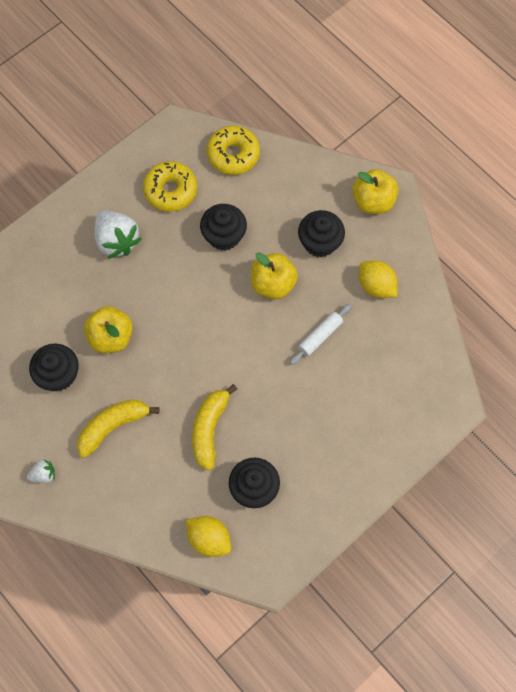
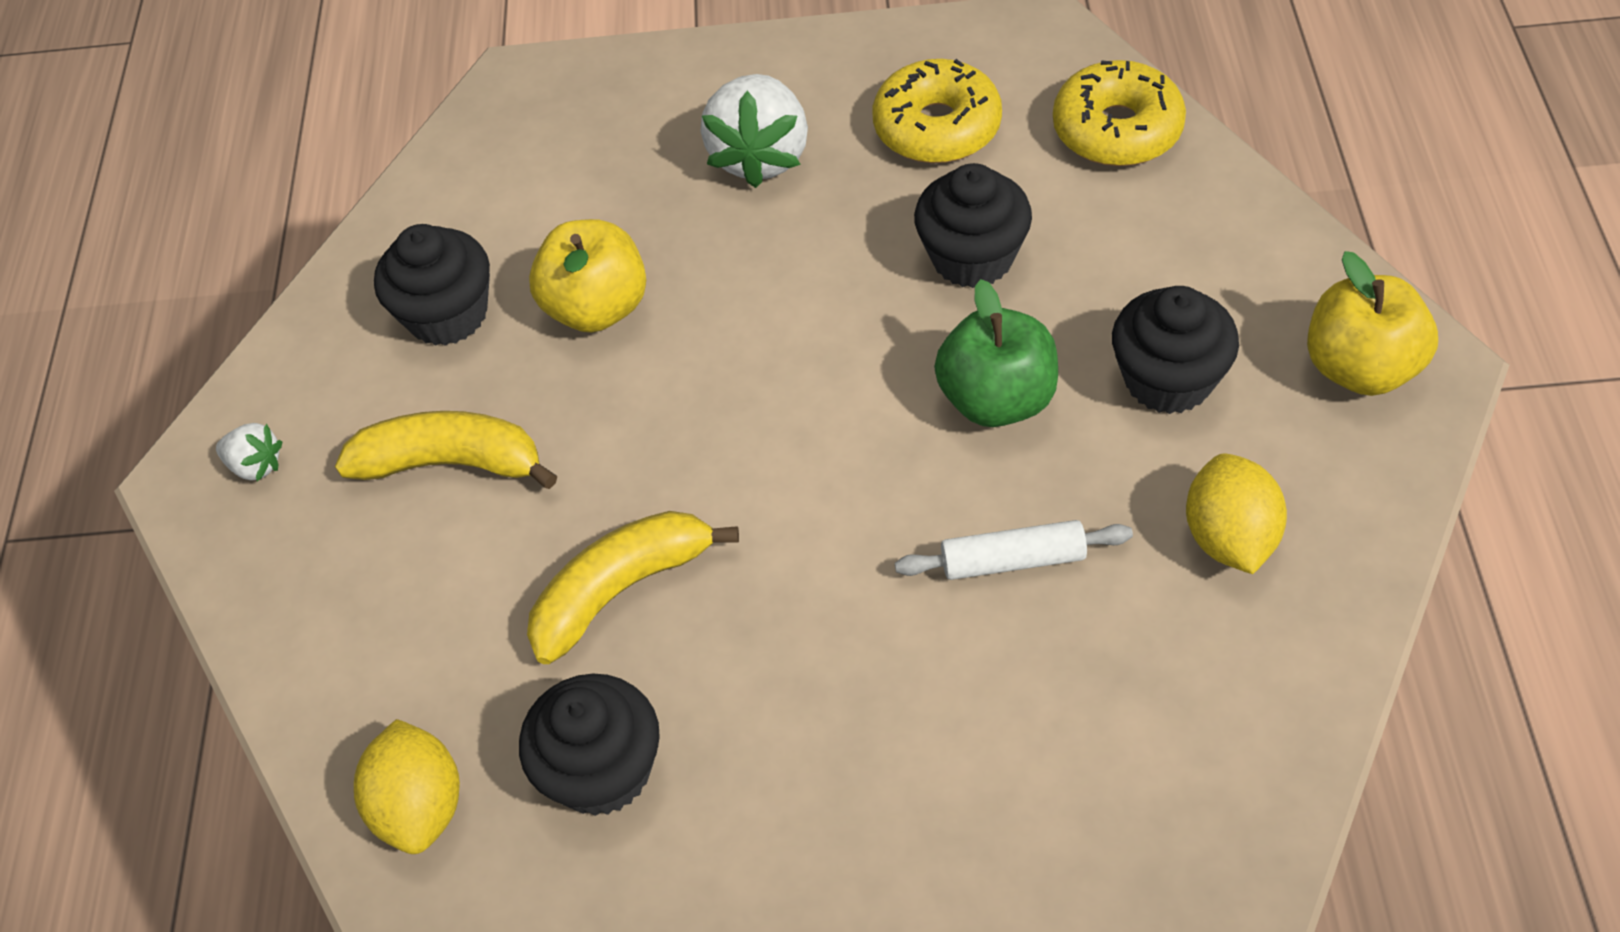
camera: 45 degrees right, 15 degrees down
(273, 284) = (997, 399): yellow apple -> green apple

